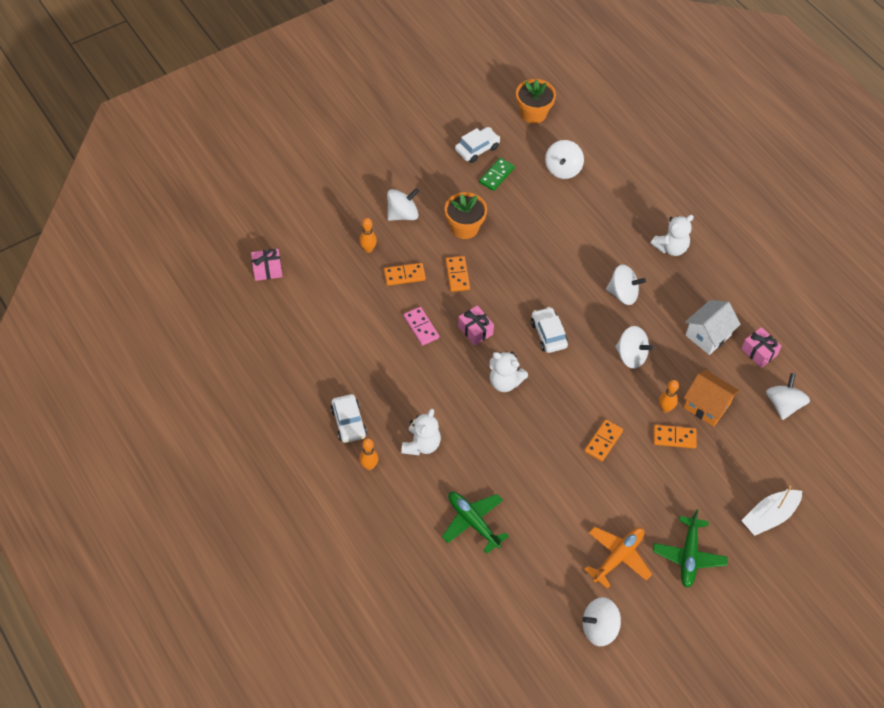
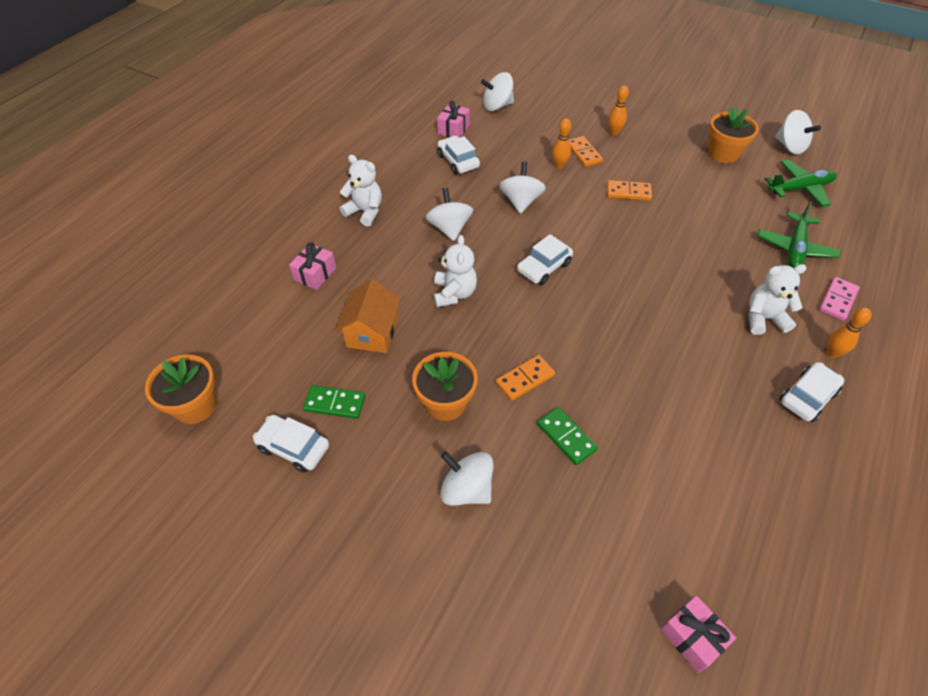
camera: 115 degrees left, 5 degrees down
(368, 249) = (555, 504): orange bowling pin -> orange bowling pin (614, 132)
(404, 275) = (566, 437): orange domino -> green domino
(421, 327) = (626, 383): pink domino -> pink domino (837, 300)
(475, 330) = (588, 330): pink gift -> pink gift (315, 274)
(505, 382) = (630, 280): white teddy bear -> white teddy bear (454, 293)
(563, 169) = (290, 337): white spinning top -> none
(618, 557) = (723, 153): orange plane -> orange flower pot
(688, 556) = (680, 120): green plane -> green plane (800, 188)
(706, 406) = (535, 144): orange house -> orange house (372, 333)
(708, 335) = (458, 161): white house -> white car
(769, 516) = (605, 92): white boat -> none

